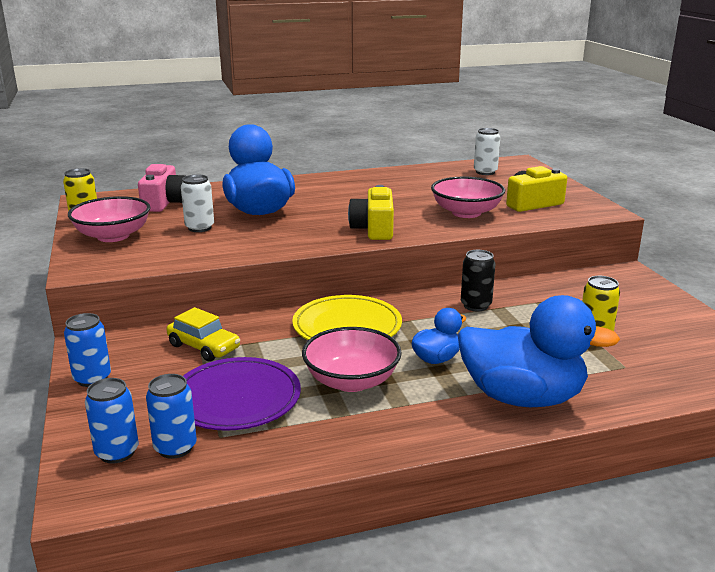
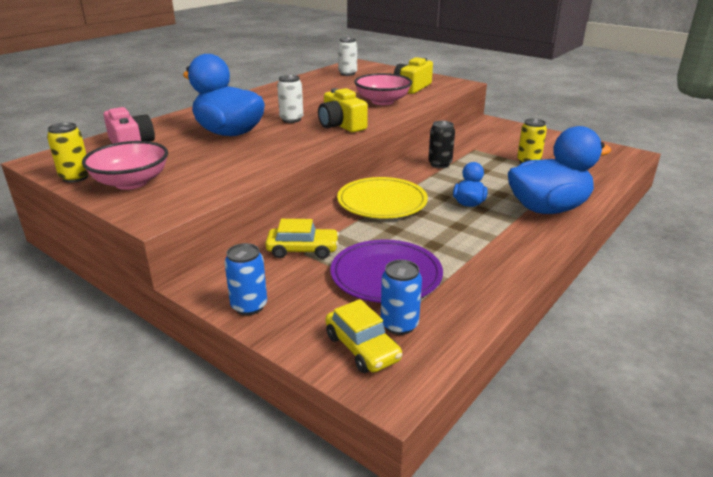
camera: 35 degrees left, 5 degrees up
(117, 452) = (362, 348): blue can -> yellow car
(199, 228) = (202, 156): white can -> white can (291, 119)
(351, 381) = (441, 235): pink bowl -> none

